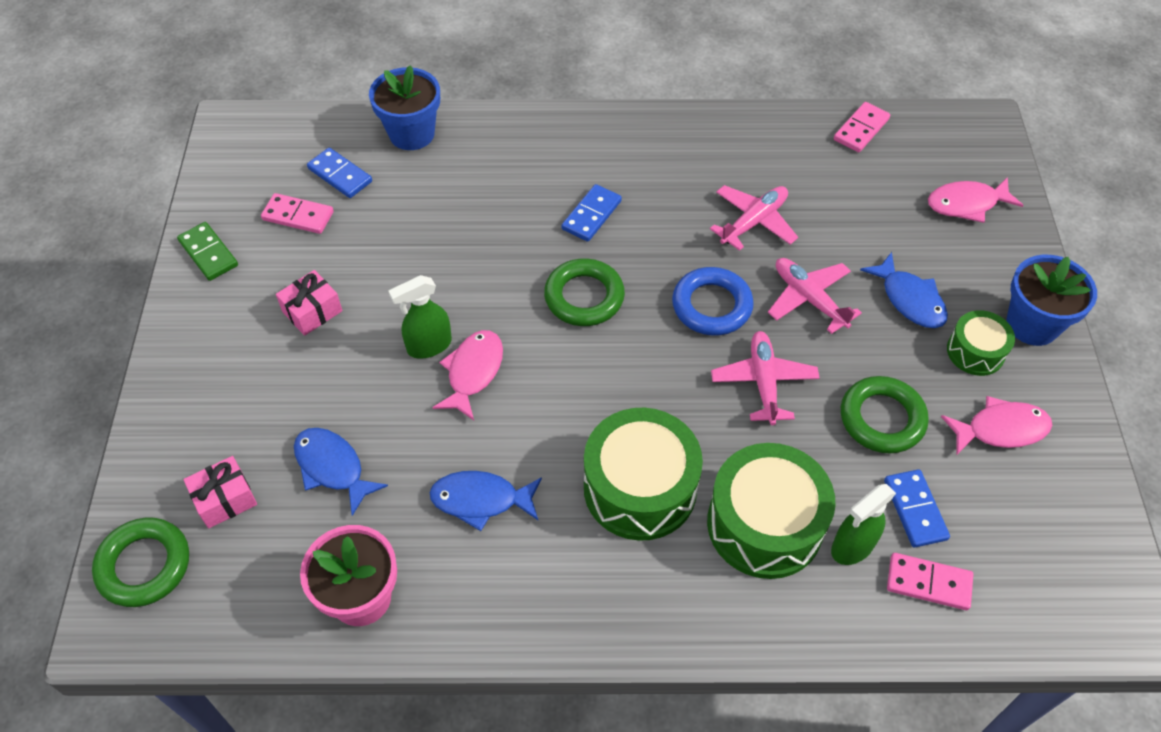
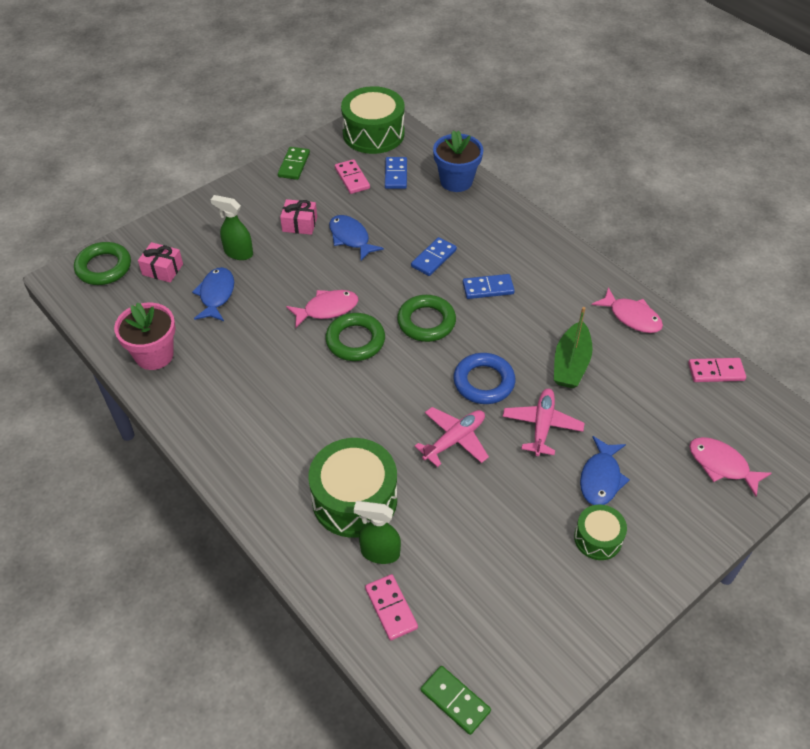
camera: 50 degrees right, 5 degrees down
(428, 346) = (325, 281): green spray bottle -> green spray bottle (238, 253)
(481, 500) = (252, 364): blue fish -> blue fish (351, 238)
(640, 488) = (323, 426): green drum -> green drum (373, 134)
(754, 222) = (571, 363): pink plane -> green boat
(882, 418) = (489, 516): green ring -> green ring (355, 340)
(915, 510) = (438, 571): blue domino -> blue domino (433, 258)
(1000, 429) = (548, 587): pink fish -> pink fish (631, 317)
(1032, 324) = (658, 560): blue flower pot -> none
(1075, 598) = (455, 700): none -> green domino

